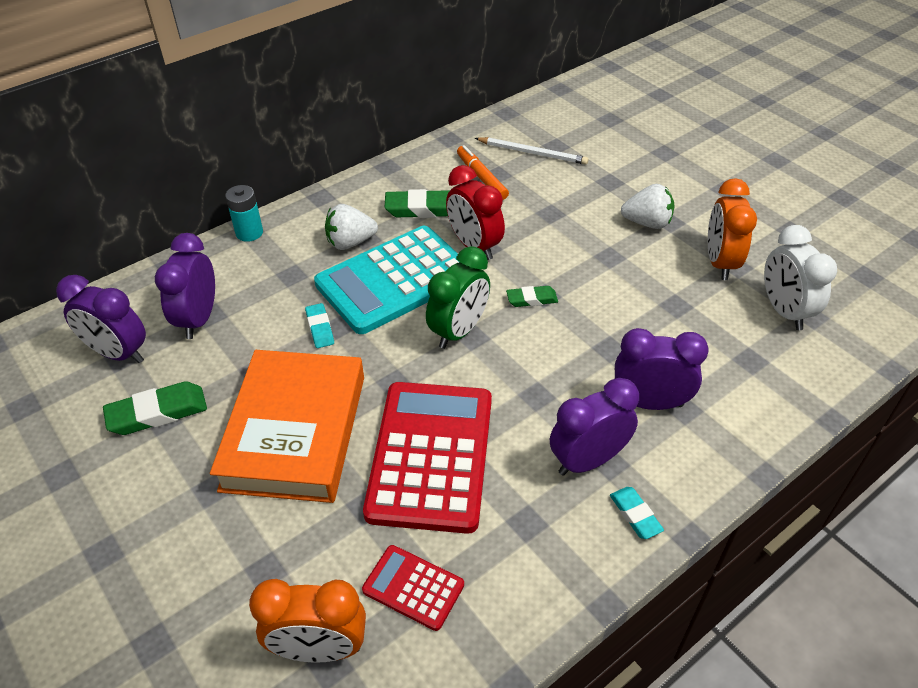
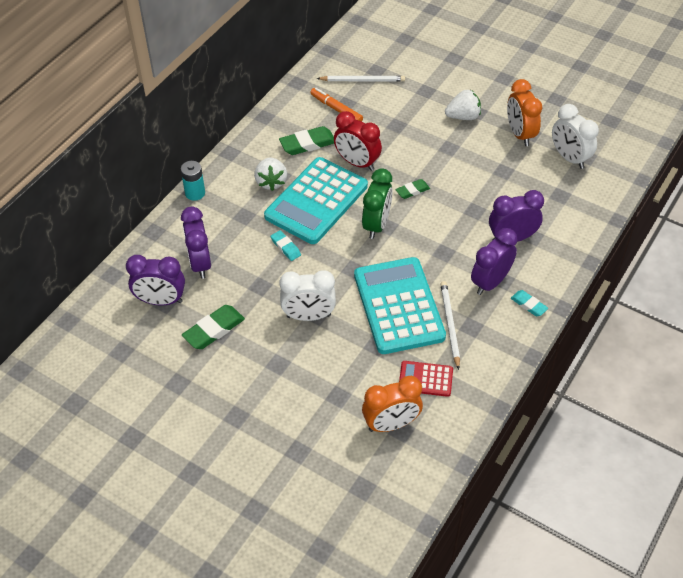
camera: 20 degrees left, 5 degrees up
(295, 432) = (308, 316): orange book -> white clock
(350, 242) = (271, 182): white strawberry -> white strawberry turned 60 degrees counterclockwise
(430, 455) = (398, 306): red calculator -> turquoise calculator
(494, 508) = (449, 324): none -> white pencil

